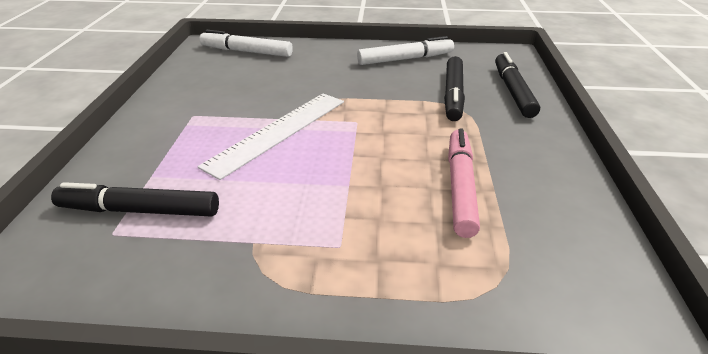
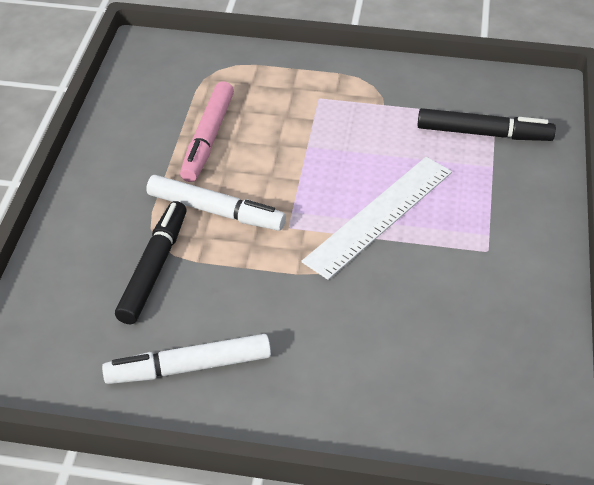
camera: 175 degrees left, 10 degrees up
(246, 51) = (461, 414): white marker -> white marker (215, 211)
(513, 91) = (70, 271): black marker -> none

